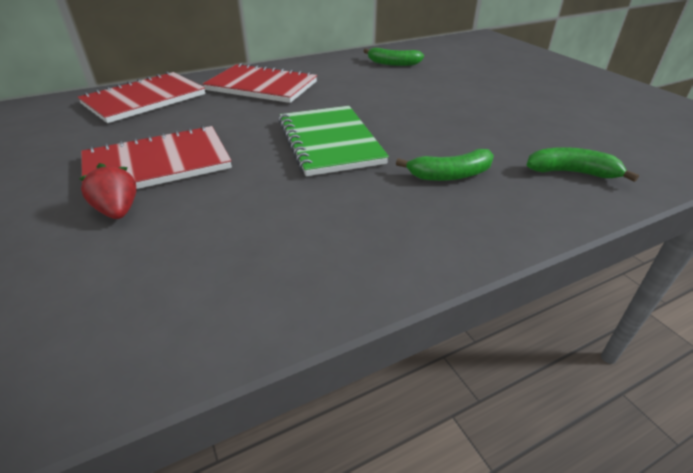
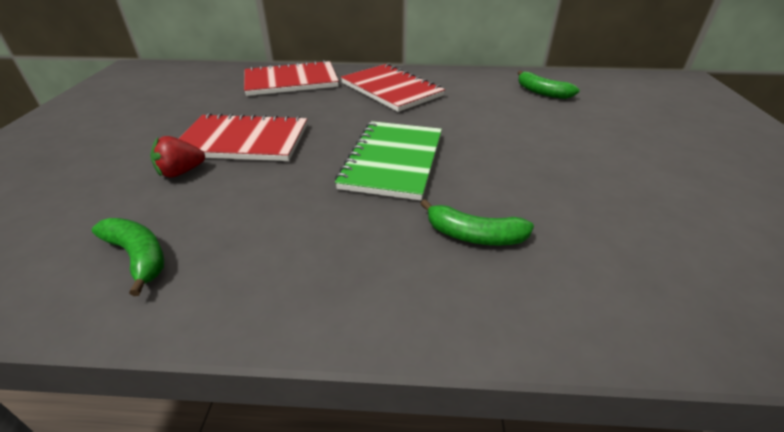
camera: 30 degrees right, 0 degrees up
(118, 211) = (181, 172): red strawberry -> red strawberry turned 120 degrees counterclockwise
(571, 172) = (628, 285): green banana -> green banana (138, 256)

